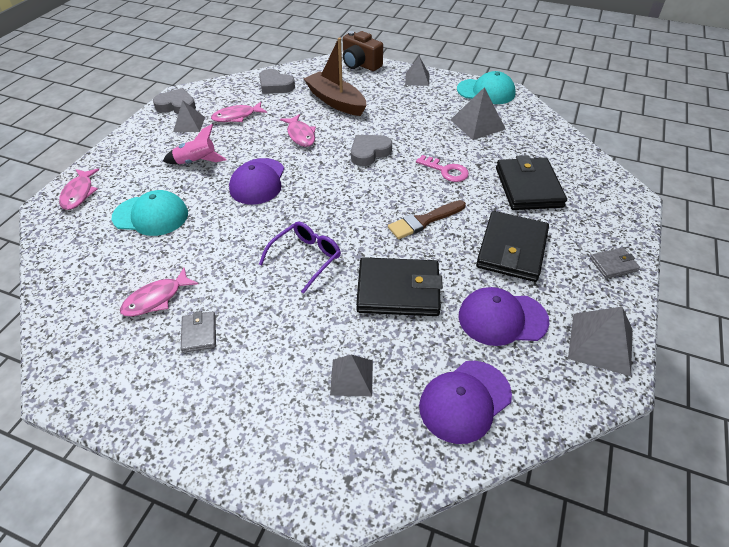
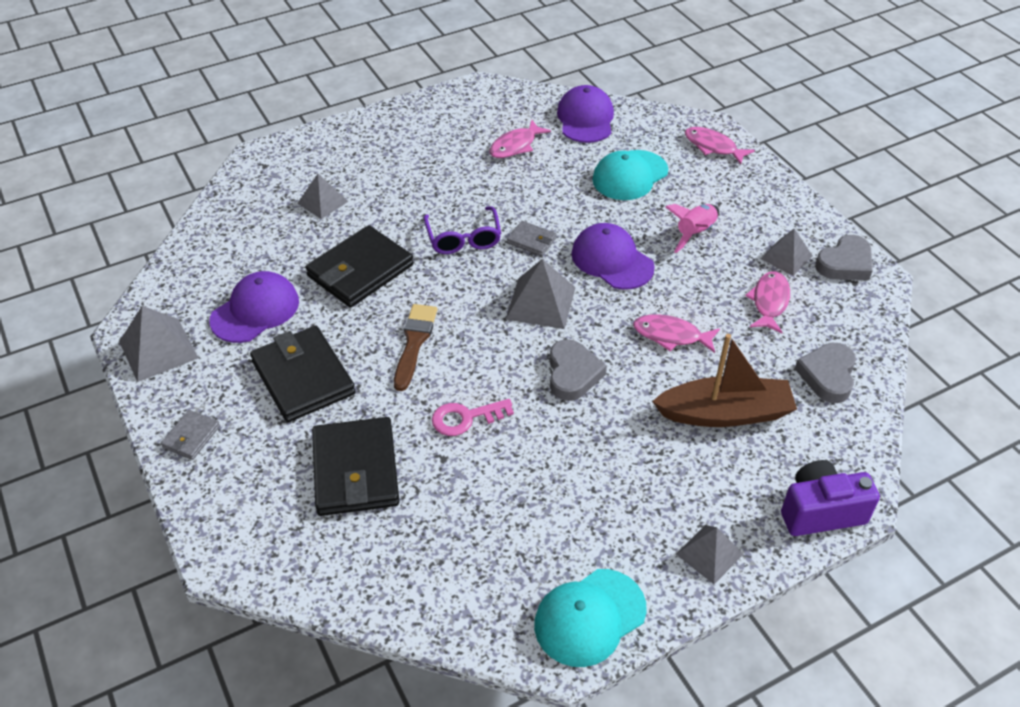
camera: 130 degrees right, 0 degrees up
(156, 299) = (515, 146): pink fish -> pink fish turned 135 degrees counterclockwise
(199, 333) = (454, 153): grey wallet -> grey wallet (531, 241)
(275, 85) = (827, 375): grey heart -> grey heart turned 60 degrees counterclockwise
(360, 64) = (820, 511): brown camera -> purple camera
(465, 401) = (232, 242): purple cap -> purple cap (585, 119)
(477, 124) = (520, 529): grey pyramid -> grey pyramid (541, 303)
(528, 187) = (355, 470): black wallet -> black wallet turned 45 degrees clockwise

